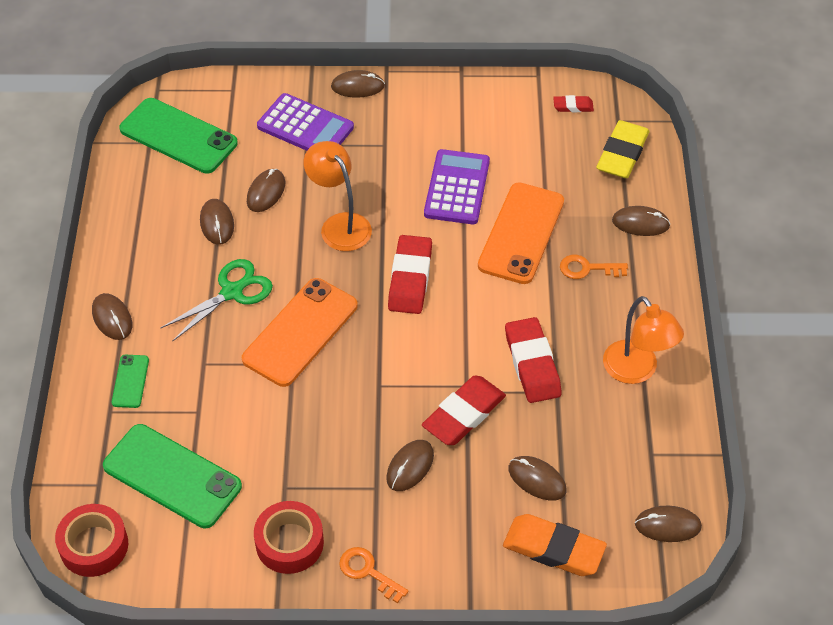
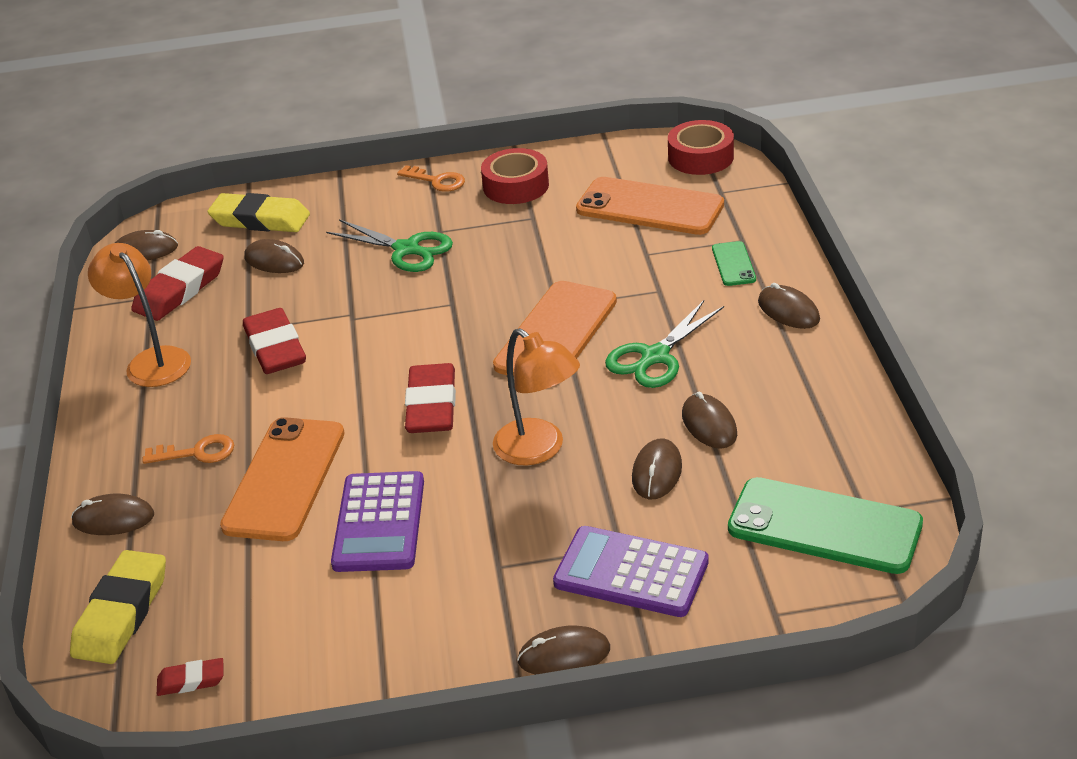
camera: 175 degrees right, 15 degrees down
(172, 476) = (649, 207): green phone -> orange phone
(410, 467) = (407, 249): brown mouse -> green scissors
(464, 414) = (353, 295): red eraser -> red eraser (180, 290)
(553, 549) = (260, 220): orange eraser -> yellow eraser

